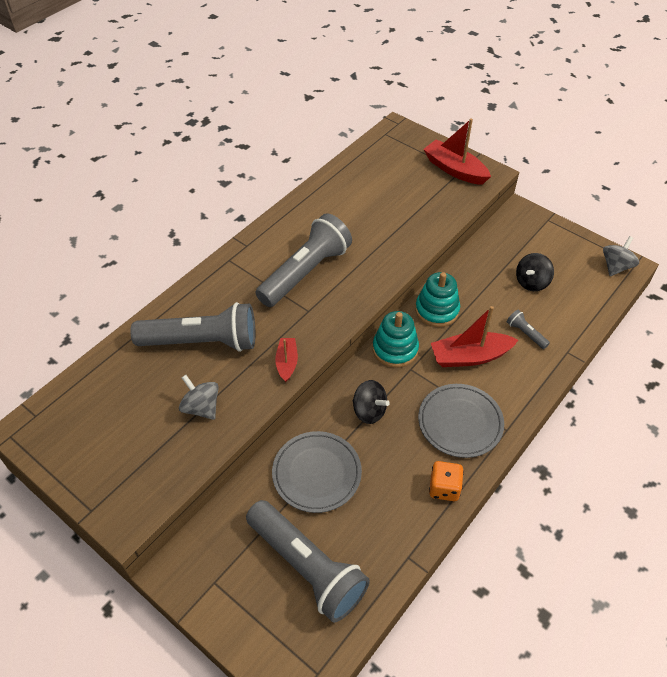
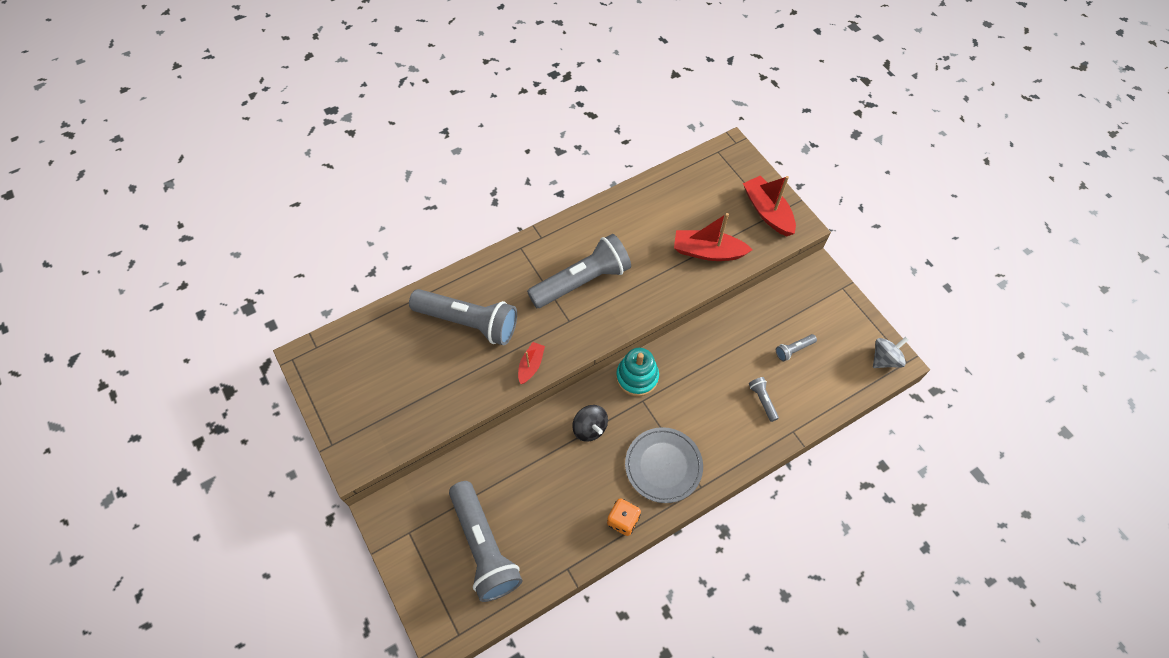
camera: 20 degrees right, 10 degrees up
(201, 407) = (446, 384): grey spinning top -> none
(316, 473) = (523, 469): grey plate -> none
(437, 310) = (691, 350): turquoise stacking toy -> none
(470, 356) = (701, 406): red boat -> red boat (708, 252)
(531, 282) = (793, 350): black spinning top -> grey flashlight

